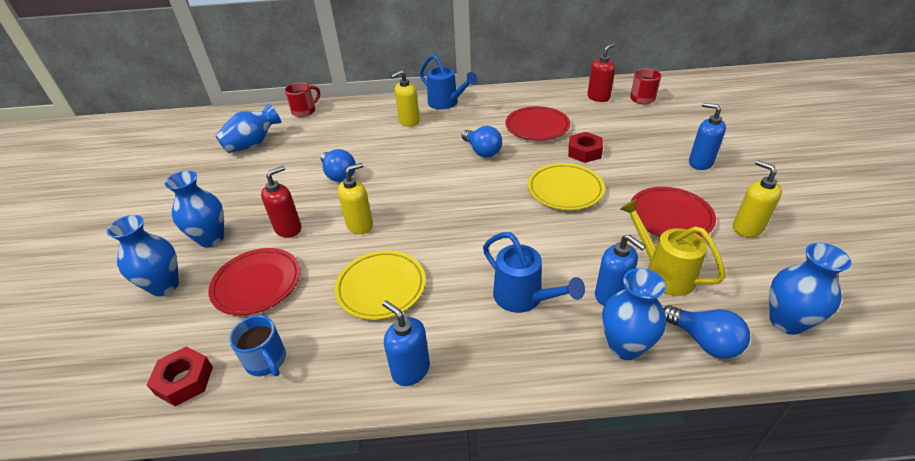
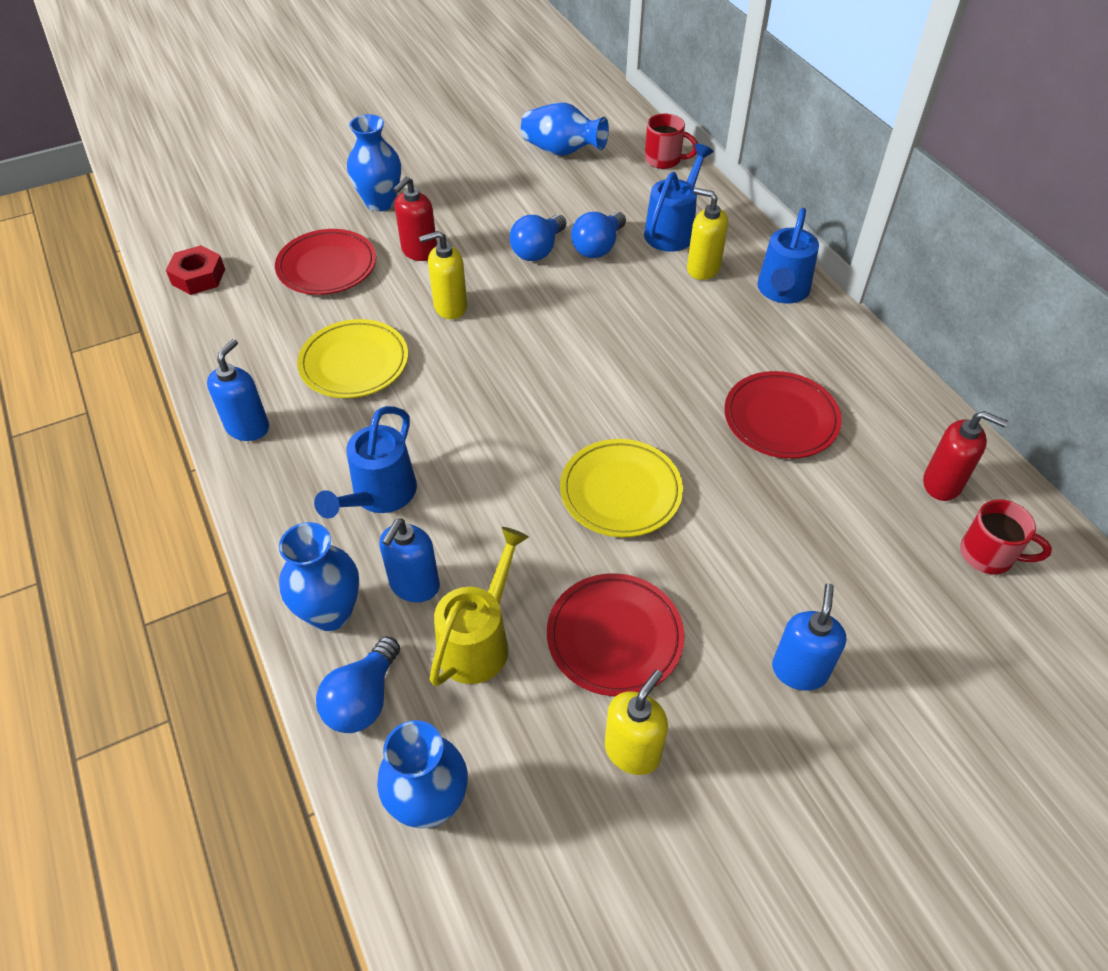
camera: 65 degrees right, 10 degrees up
(164, 286) = (303, 206): blue vase -> none
(266, 361) = (232, 319): blue mug -> none
(288, 229) = (419, 251): red soap dispenser -> red soap dispenser turned 105 degrees clockwise
(360, 225) = (450, 307): yellow soap dispenser -> yellow soap dispenser turned 135 degrees clockwise
(368, 123) = (673, 230): none -> blue watering can
(482, 151) = (670, 372): blue light bulb -> blue light bulb (598, 247)
(584, 152) = (739, 496): red nut -> none

